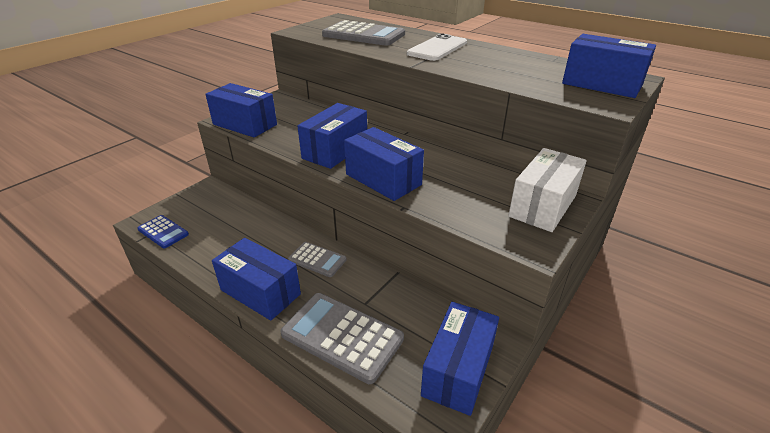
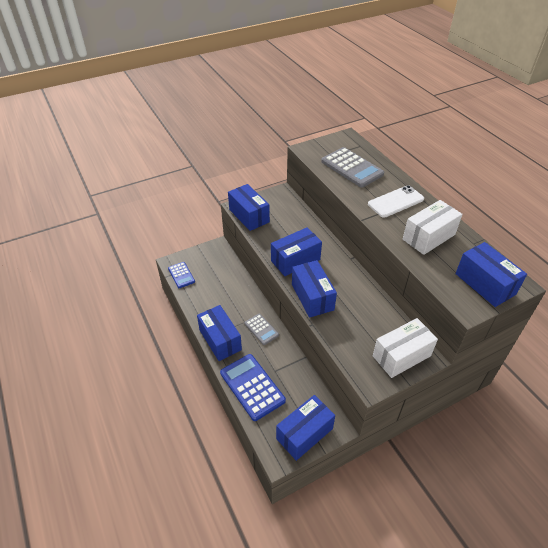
camera: 25 degrees right, 10 degrees up
(342, 336) = (252, 387): grey calculator -> blue calculator
(501, 64) = (429, 237): none -> white box

